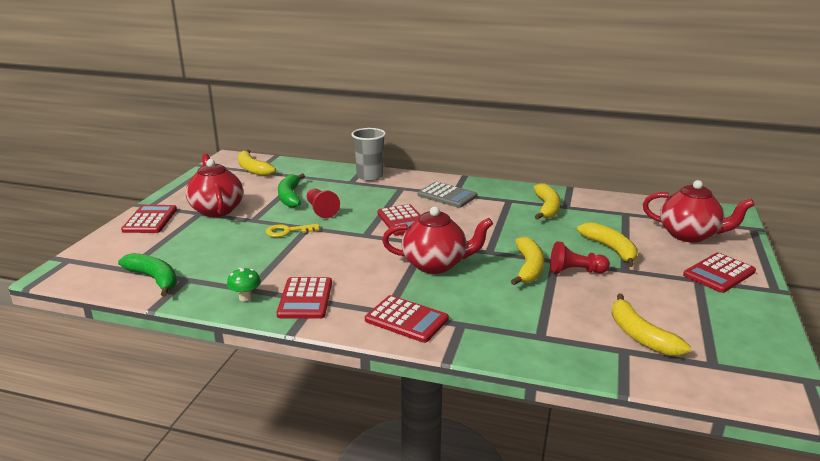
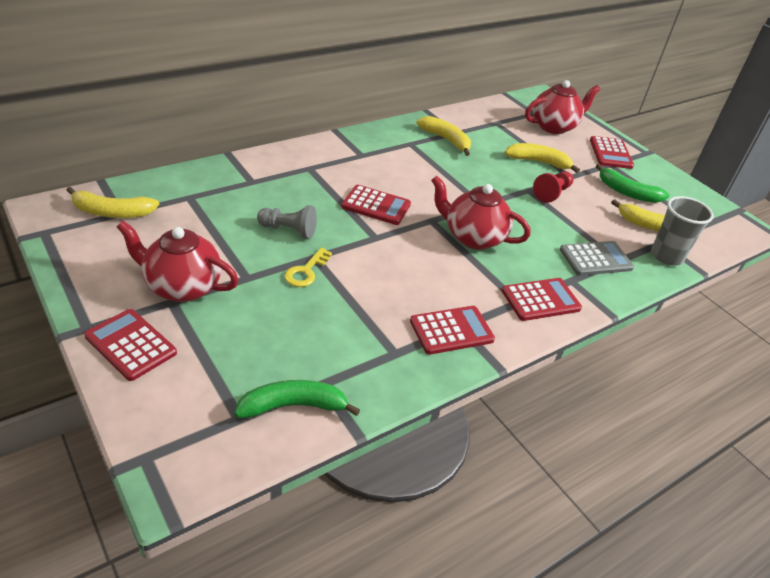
camera: 55 degrees left, 15 degrees up
(245, 297) = (409, 363): green mushroom -> none
(290, 197) = (228, 229): green banana -> green banana (627, 192)
(305, 299) = (451, 330): red calculator -> red calculator turned 60 degrees counterclockwise
(321, 210) = (288, 230): red pawn -> grey pawn
(369, 176) = (257, 167): grey cup -> grey cup (666, 256)
(436, 264) = (472, 237): red teapot -> red teapot turned 105 degrees counterclockwise
(447, 196) = (360, 160): grey calculator -> grey calculator (595, 259)
(528, 268) = (526, 206): yellow banana -> none

